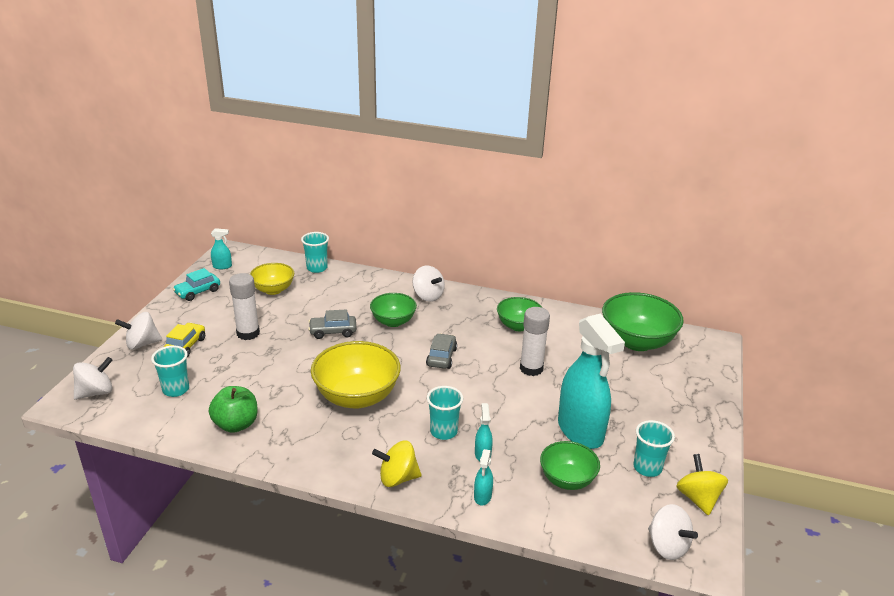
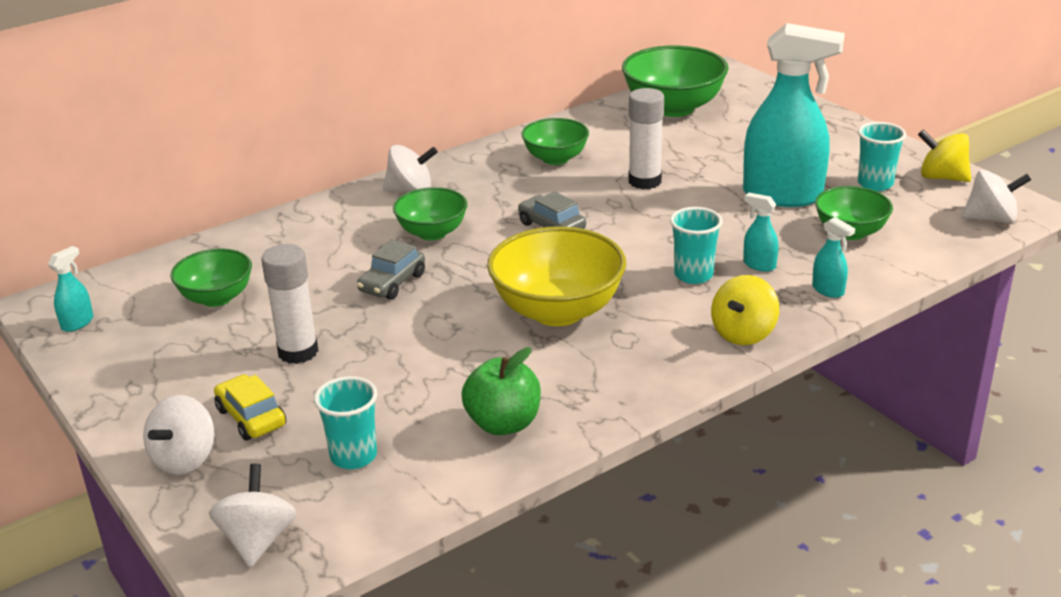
camera: 50 degrees left, 0 degrees up
(198, 292) = (115, 366): turquoise car -> none
(273, 290) = (216, 298): yellow bowl -> green bowl
(317, 268) = (216, 246): turquoise cup -> none

